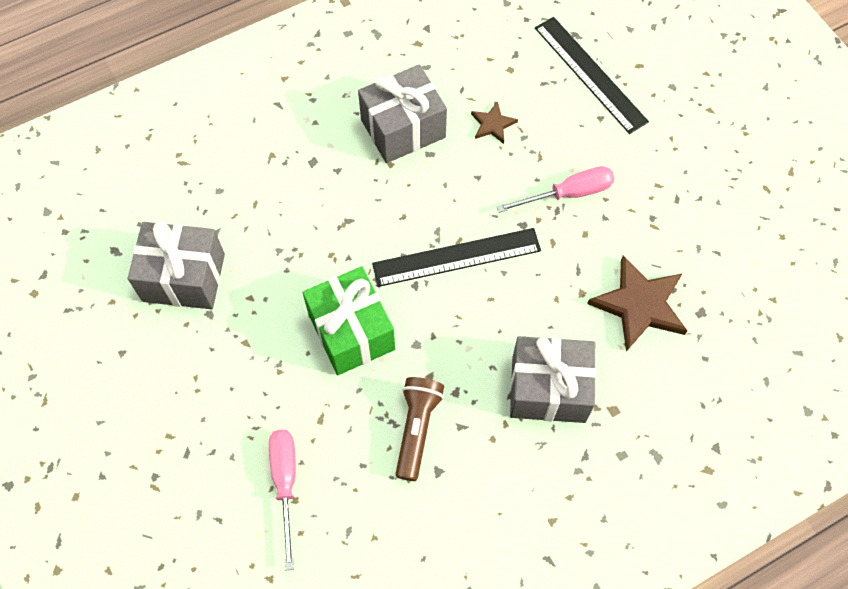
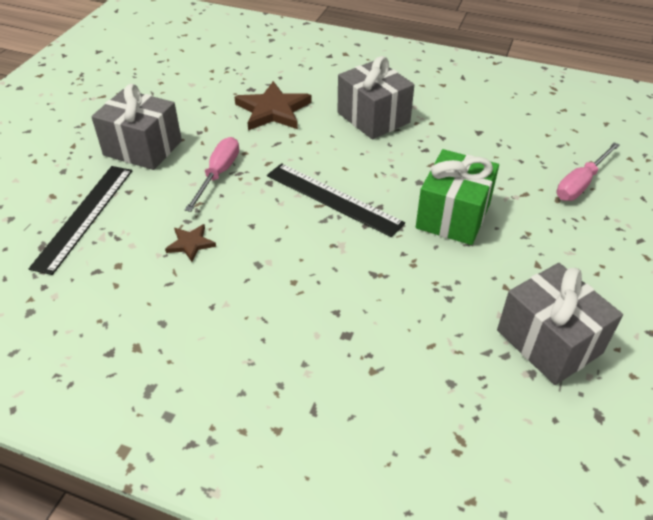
camera: 130 degrees left, 20 degrees down
(403, 128) = (249, 296): grey gift -> grey gift (142, 148)
(417, 429) = (469, 152): brown flashlight -> none
(568, 194) = (218, 174): pink screwdriver -> pink screwdriver turned 75 degrees clockwise

